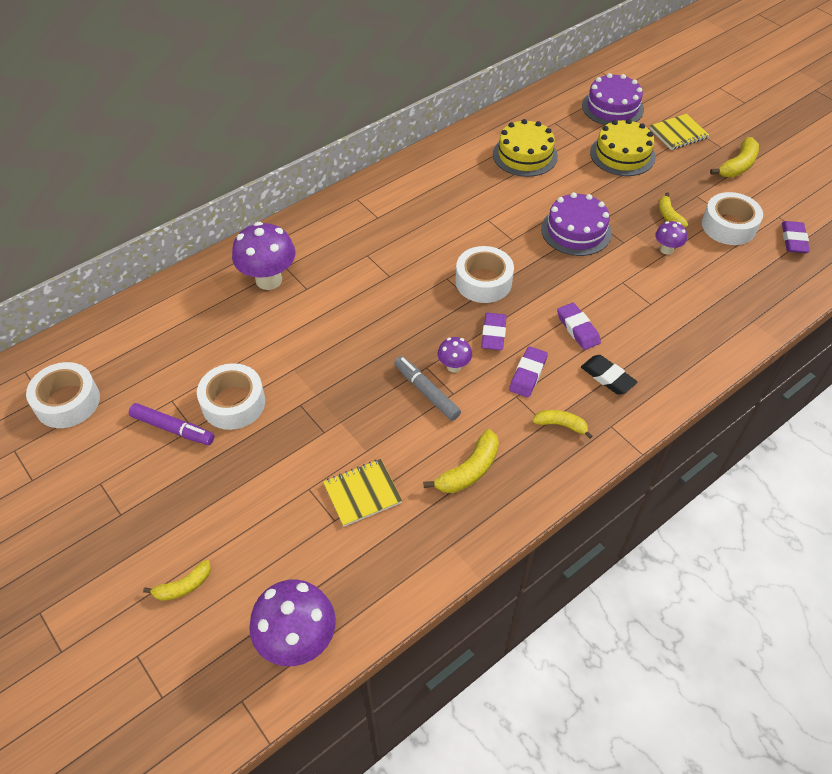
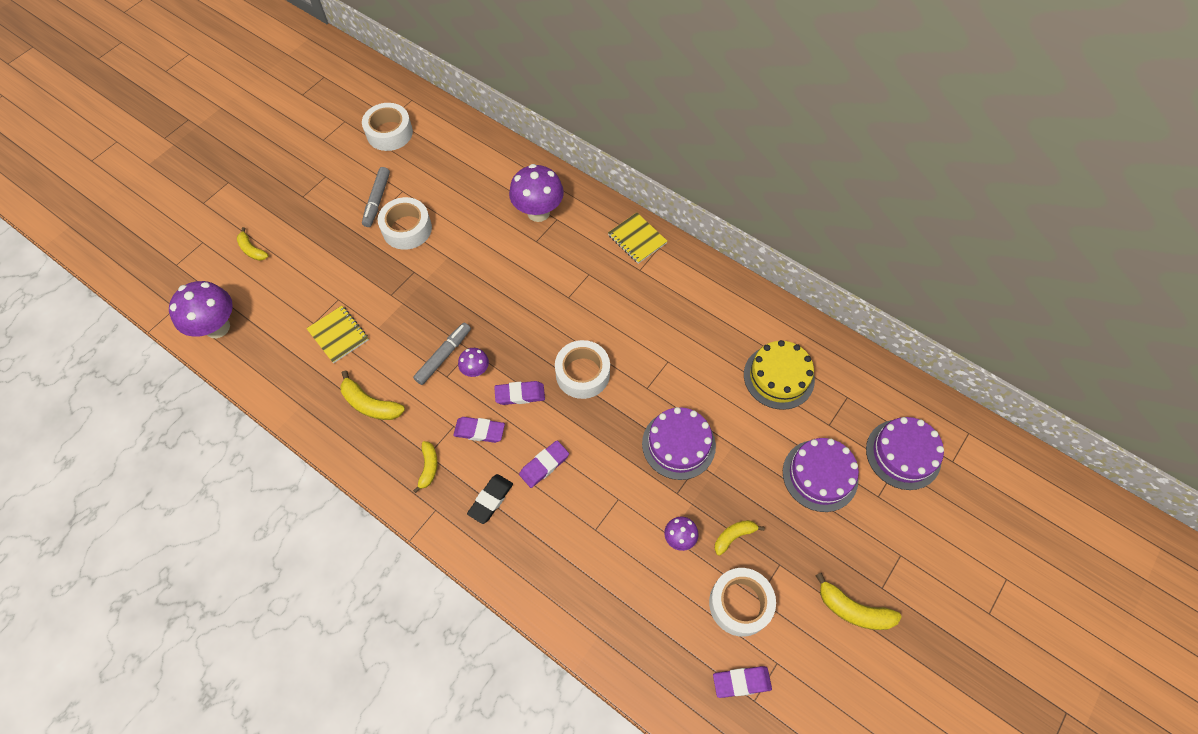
camera: 75 degrees right, 10 degrees up
(173, 429) = (377, 200): purple marker -> grey marker
(622, 154) = (820, 475): yellow cake -> purple cake
(678, 133) = (886, 534): yellow notebook -> yellow notebook (637, 239)

